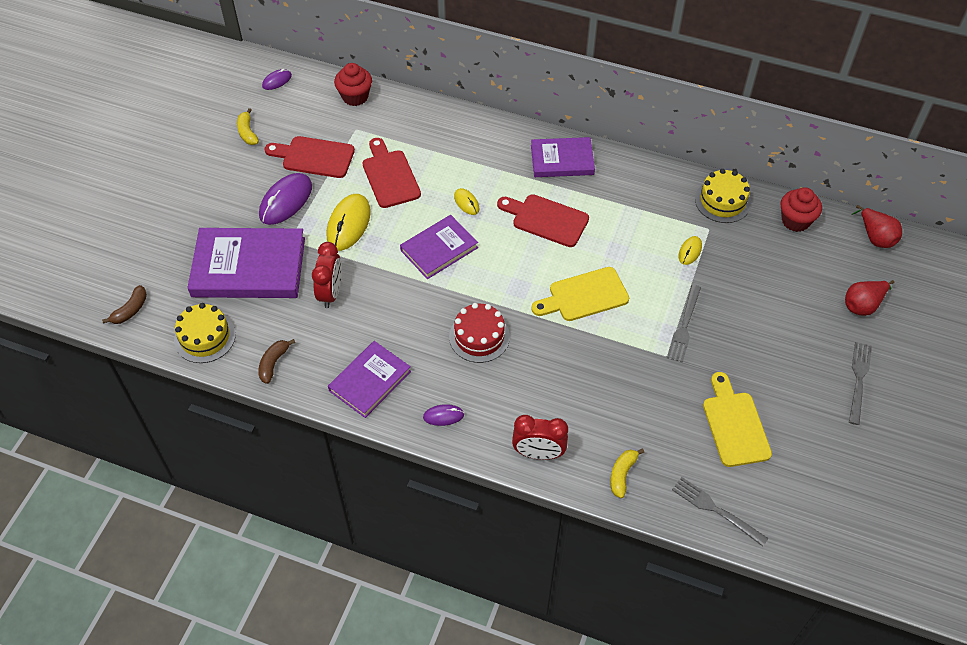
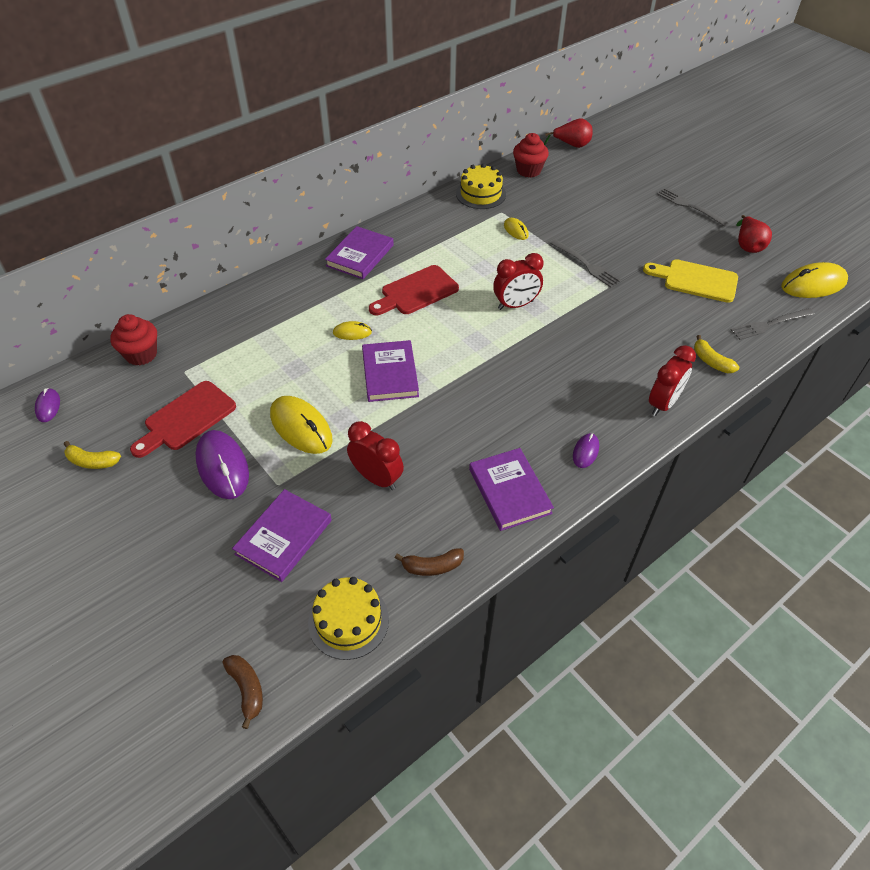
camera: 60 degrees left, 5 degrees down
(249, 267) = (284, 537): purple book -> purple book, size x0.61
(273, 363) = (432, 566): brown banana -> brown banana turned 60 degrees counterclockwise
(390, 176) = (269, 371): red cutting board -> none
(479, 336) = (512, 389): red cake -> none
(584, 296) = (515, 305): yellow cutting board -> red clock
(816, 534) = (813, 284): none -> yellow mouse
(863, 305) = (626, 176): red pear -> red pear (747, 245)

